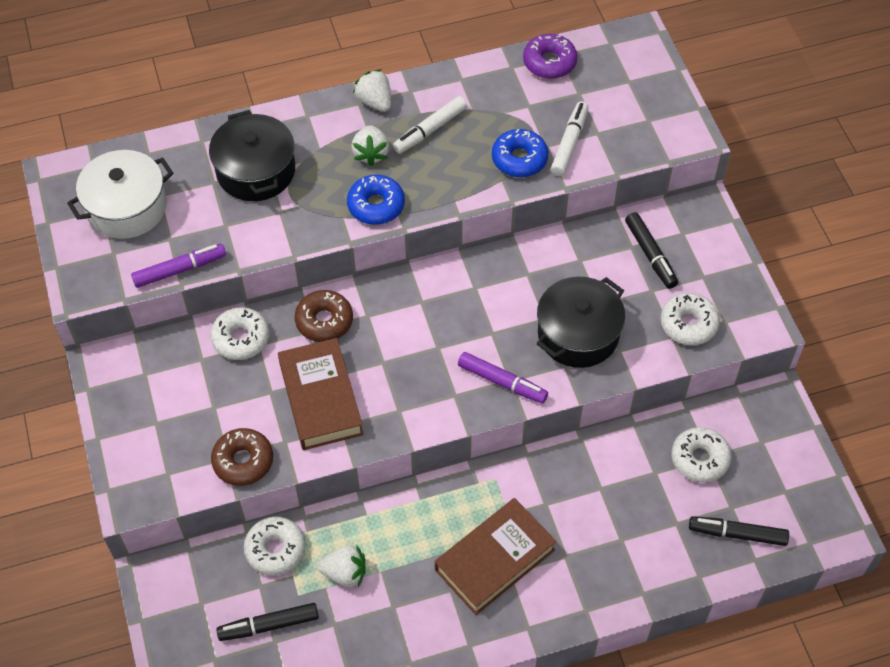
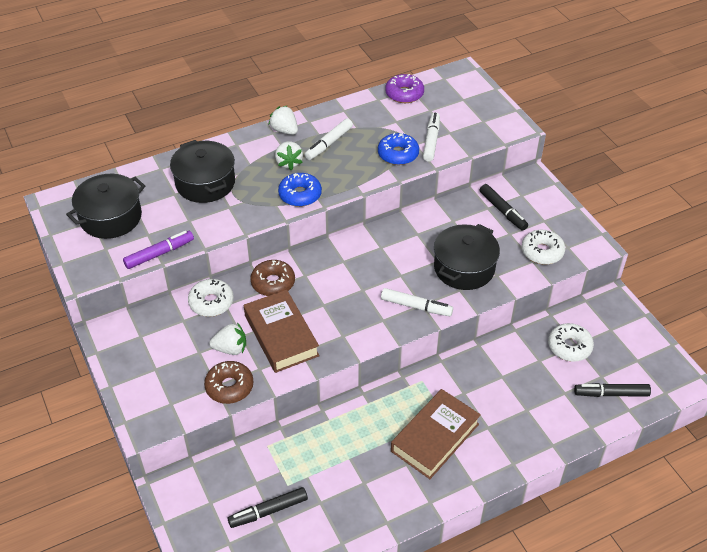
camera: 10 degrees left, 10 degrees down
(127, 207) = (111, 217): white pot -> black pot
(275, 549) = (263, 454): white donut -> none
(345, 573) = (321, 464): white strawberry -> white strawberry (230, 349)
(502, 382) = (416, 306): purple marker -> white marker

